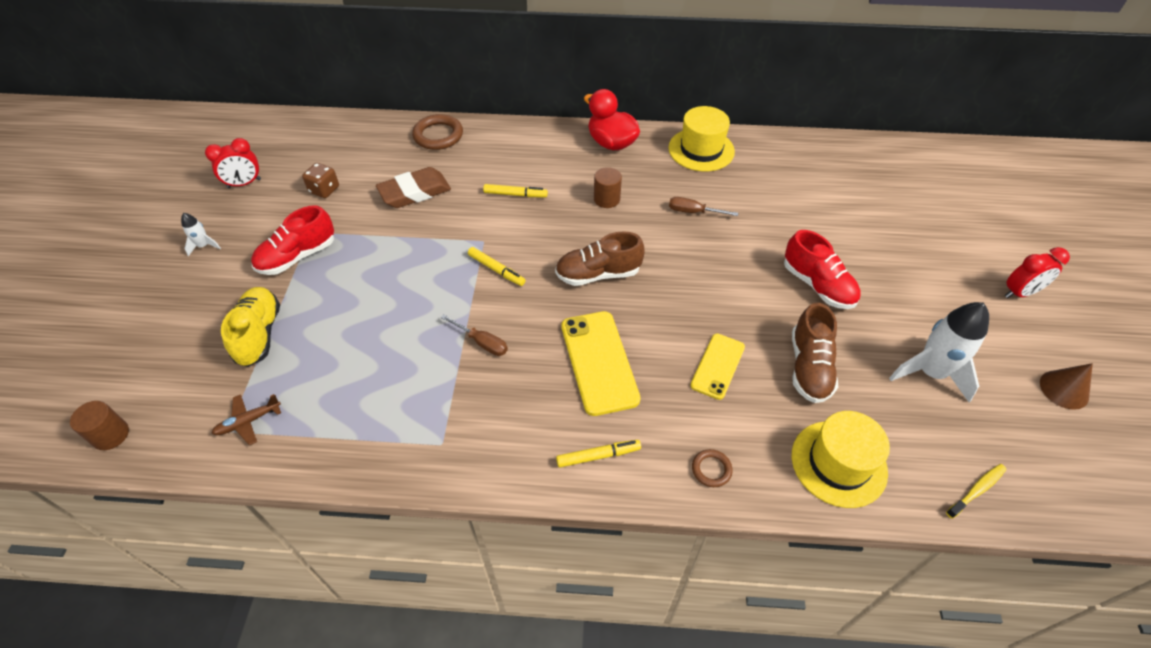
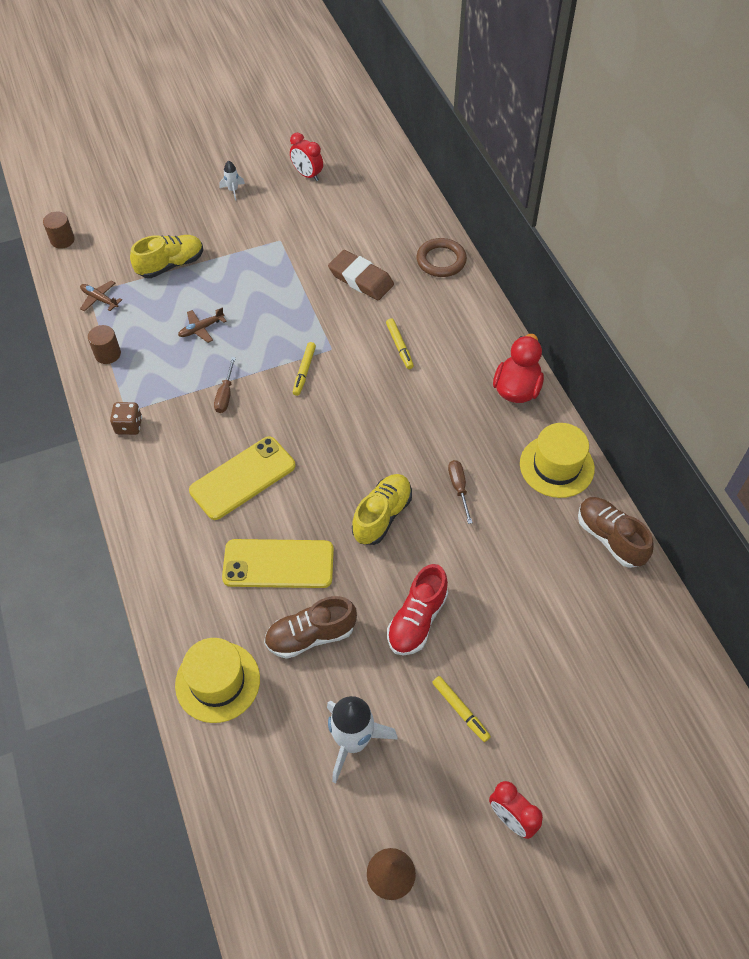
camera: 65 degrees right, 5 degrees up
(297, 256) = (251, 246): red shoe -> none
(324, 190) = (329, 223): brown dice -> brown dice (129, 426)
(376, 335) = (201, 329): none -> brown plane
(598, 274) = (337, 442): brown shoe -> brown shoe (610, 538)
(598, 456) = (155, 510): yellow marker -> yellow marker (460, 710)
(606, 199) = (434, 414): brown cylinder -> brown cylinder (108, 354)
(698, 271) = (382, 515): none -> yellow shoe
(711, 469) = (174, 589): brown ring -> none
(717, 366) = (278, 564): yellow phone -> yellow phone, size x1.59
(977, 490) = (235, 800): yellow toothbrush -> none

